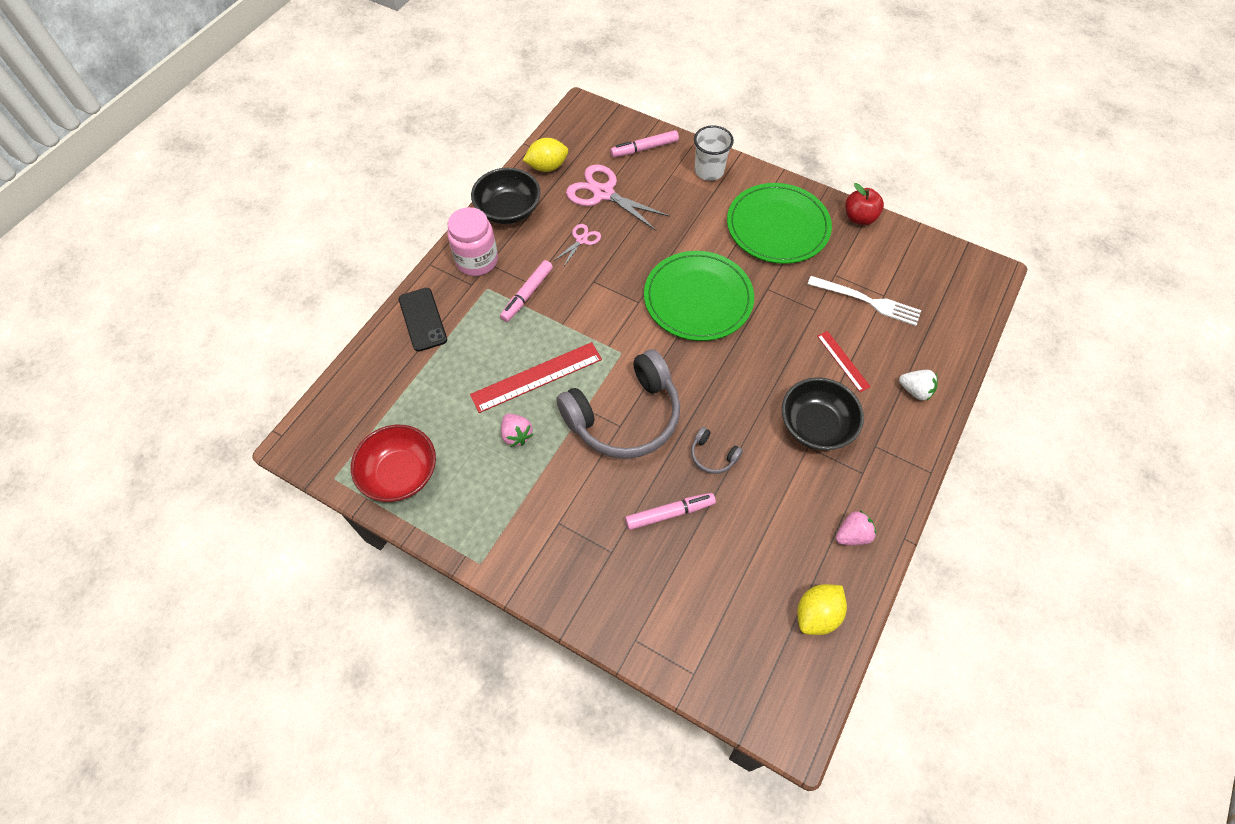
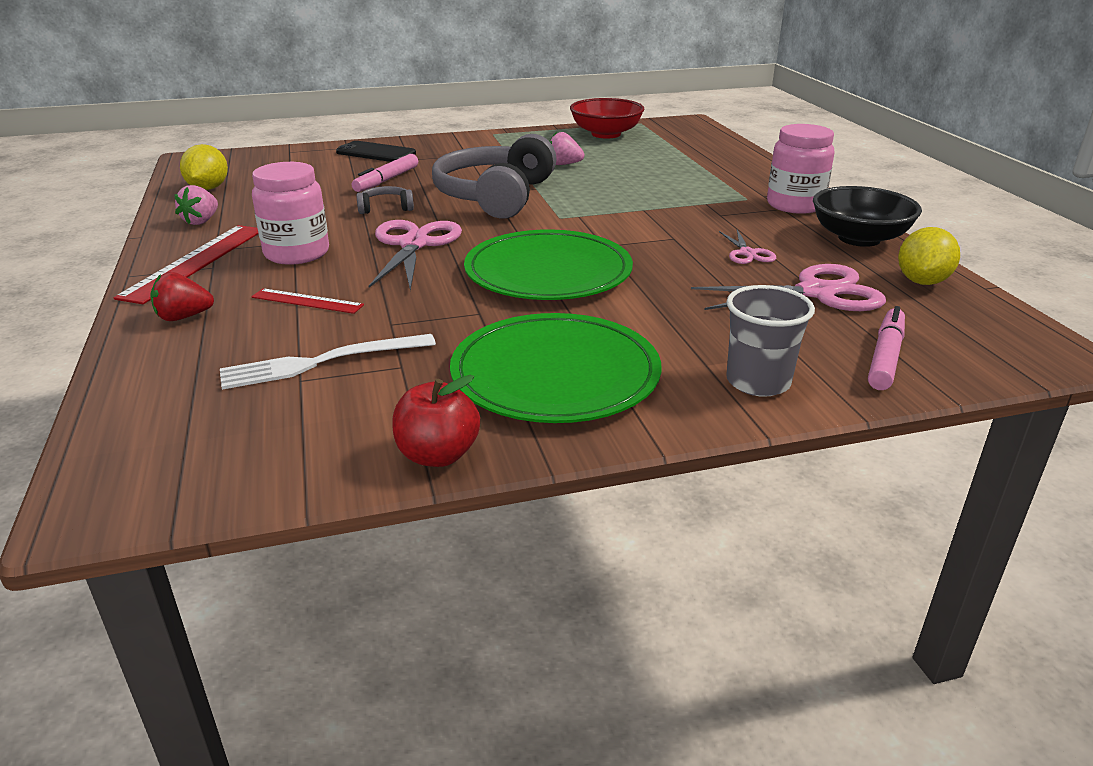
camera: 135 degrees right, 30 degrees down
(423, 319) = (748, 171): black phone -> black phone (376, 153)
(527, 294) = (708, 209): pink marker -> none
(536, 377) = (603, 184): red ruler -> red ruler (195, 262)
(709, 171) = (758, 382): white cup -> grey cup
(739, 384) = (414, 244): none -> pink scissors
(816, 425) = (297, 253): black bowl -> pink jar
(915, 390) = (183, 317): white strawberry -> red strawberry

